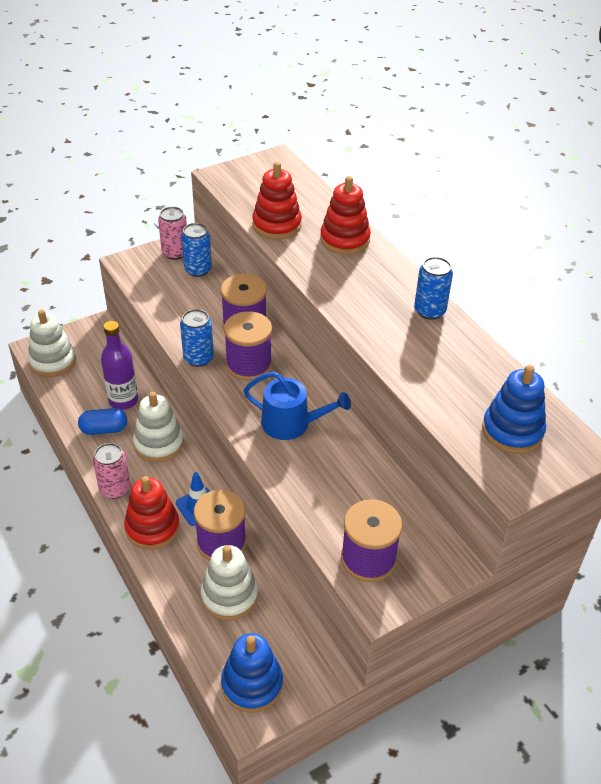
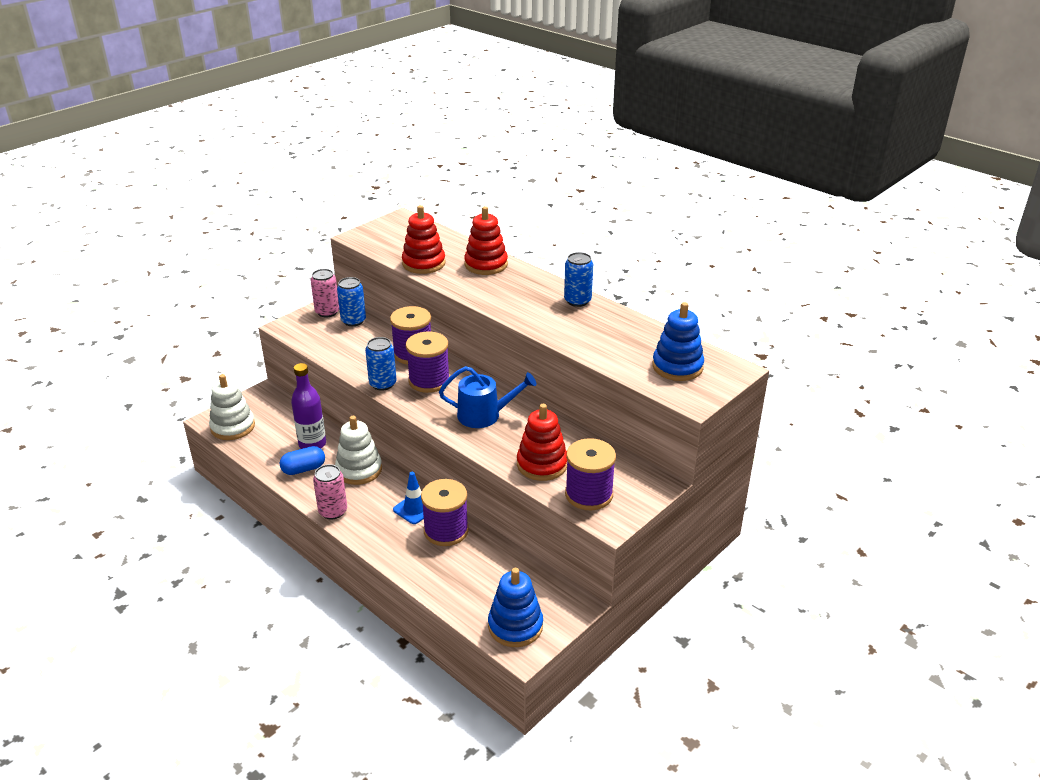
camera: 15 degrees left, 10 degrees down
(152, 527) = (379, 533): red stacking toy -> red stacking toy (542, 464)
(229, 596) = (469, 567): white stacking toy -> none

